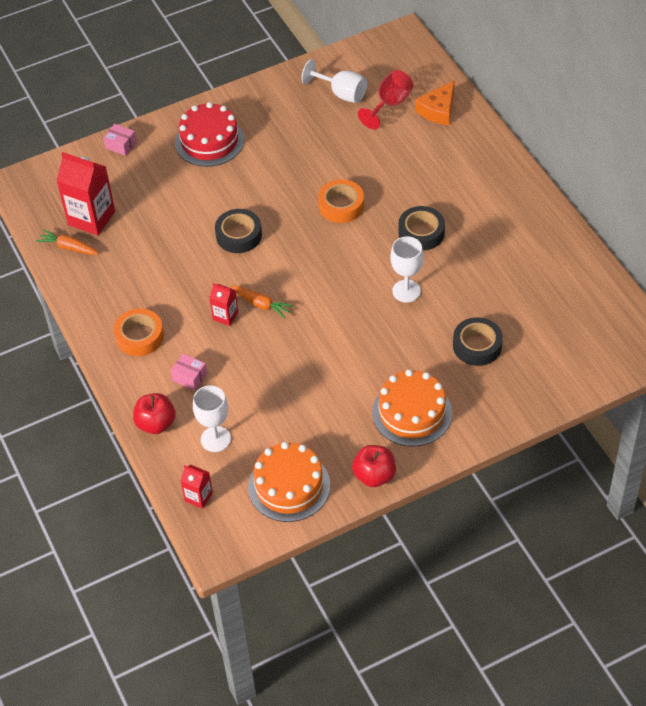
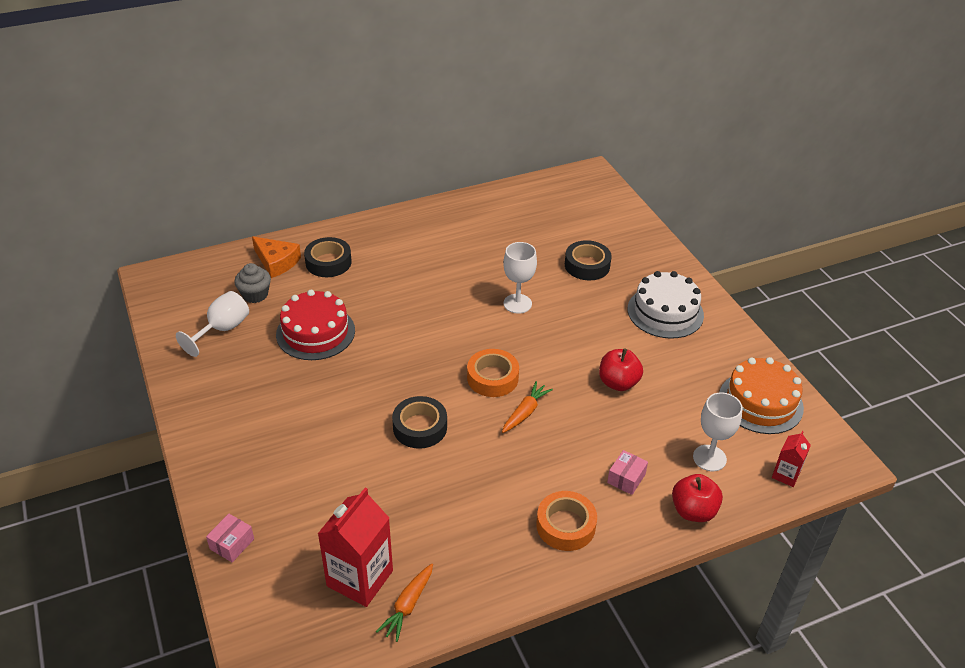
camera: 90 degrees left, 10 degrees down
(209, 141) = (257, 449): red cake -> red cake (315, 332)
(225, 316) = (539, 444): red carton -> none
(341, 205) = (393, 341): orange tape -> orange tape (492, 378)
(374, 475) = (739, 342): red apple -> red apple (618, 383)
(389, 105) = (255, 295): red goblet -> grey cupcake
(412, 412) = (665, 312): orange cake -> white cake
(421, 233) = (443, 287): black tape -> black tape (328, 262)

